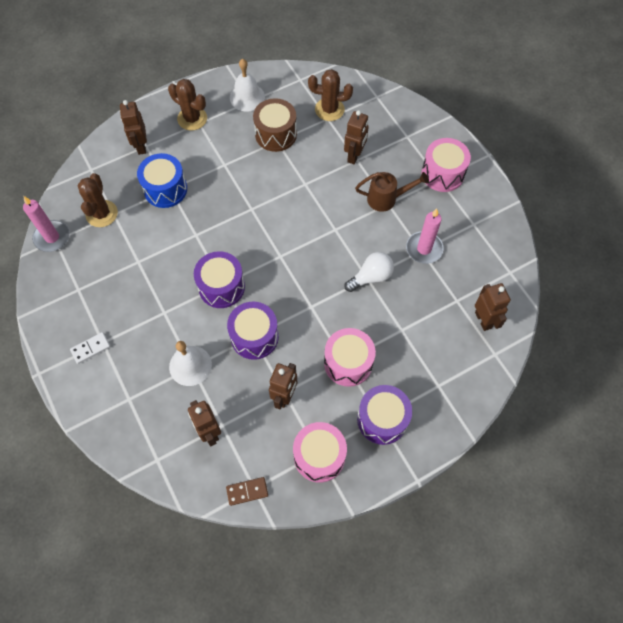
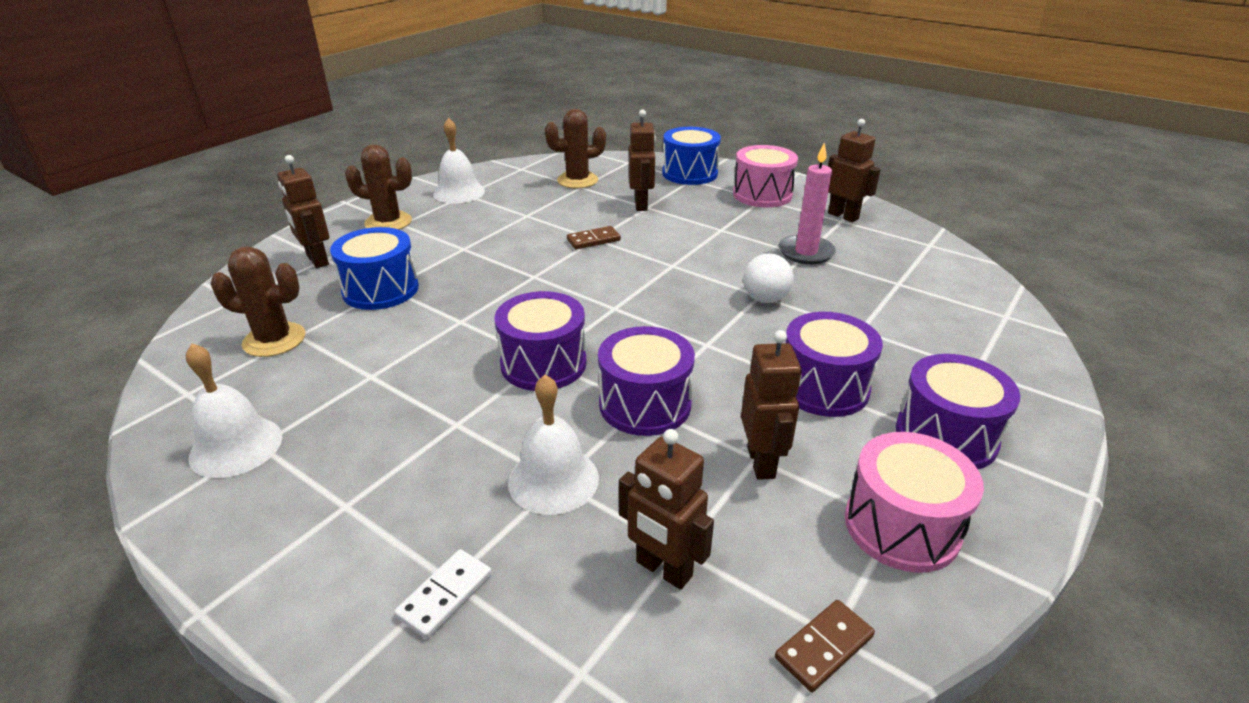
camera: 25 degrees left, 30 degrees down
(52, 237) = (179, 391): pink candle -> none
(68, 287) = (236, 446): none -> white bell
(90, 348) = (321, 524): white domino -> white domino (445, 595)
(101, 214) = (274, 340): brown cactus -> brown cactus turned 60 degrees counterclockwise
(276, 134) = (521, 210): brown drum -> none
(303, 185) = (593, 240): none -> brown domino
(348, 363) = (823, 387): pink drum -> purple drum
(371, 277) = (764, 293): white light bulb -> white light bulb turned 150 degrees clockwise
(386, 199) = (715, 226): brown watering can -> none
(411, 128) = (690, 173): none -> blue drum
(483, 320) = (952, 290): brown robot -> brown robot (843, 216)

